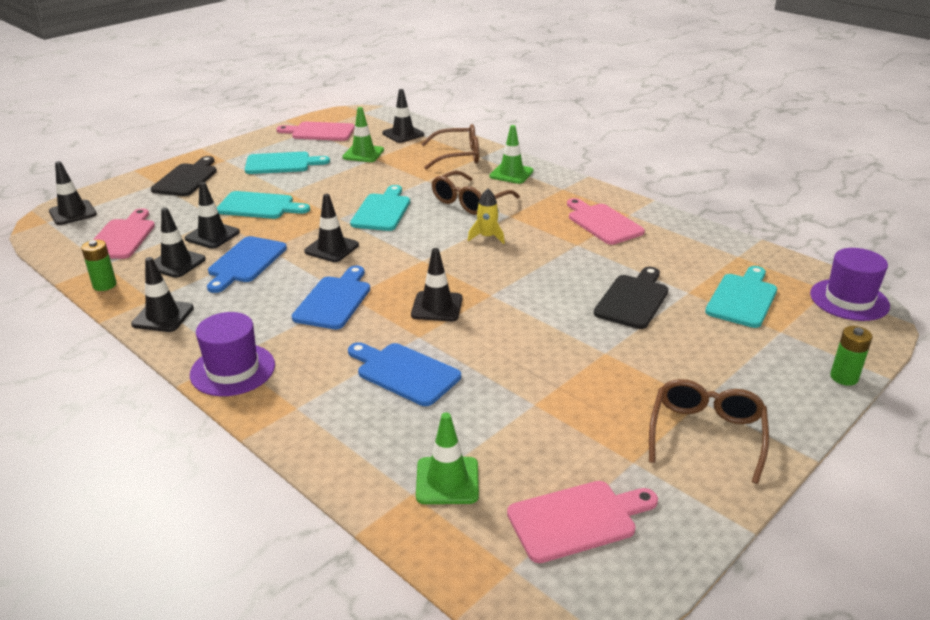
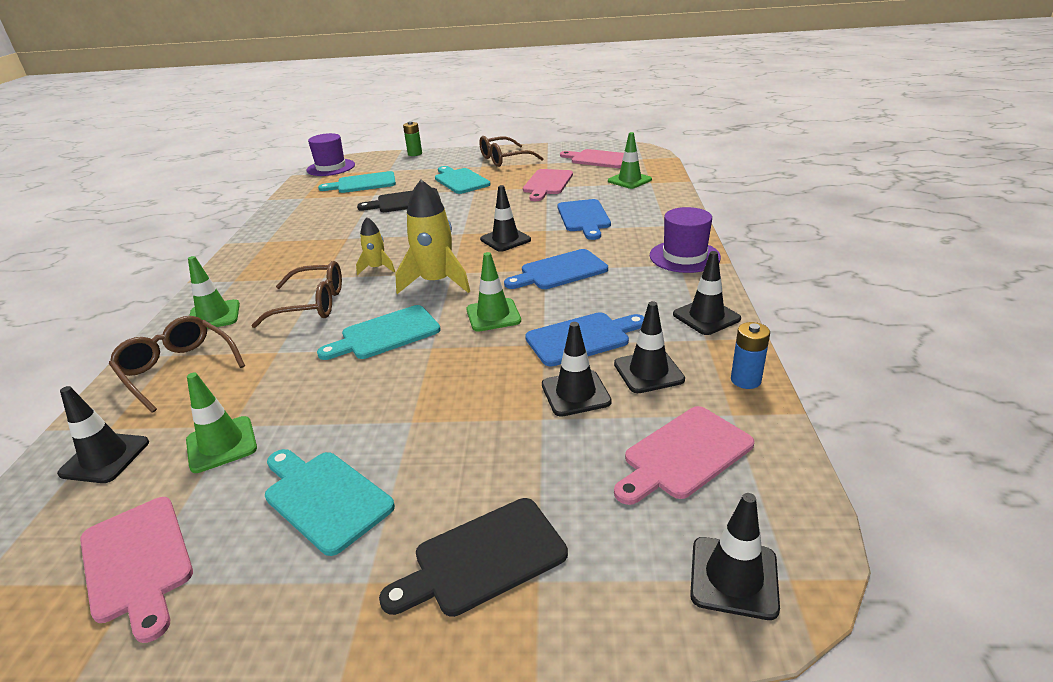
camera: 130 degrees left, 0 degrees up
(104, 285) = (745, 380): green battery -> blue battery
(259, 206) = (473, 414): turquoise cutting board -> turquoise cutting board (460, 180)
(331, 248) = (493, 315): black traffic cone -> green traffic cone
(418, 249) = (436, 282): none -> yellow rocket
(602, 223) = (296, 243): pink cutting board -> pink cutting board (547, 184)

